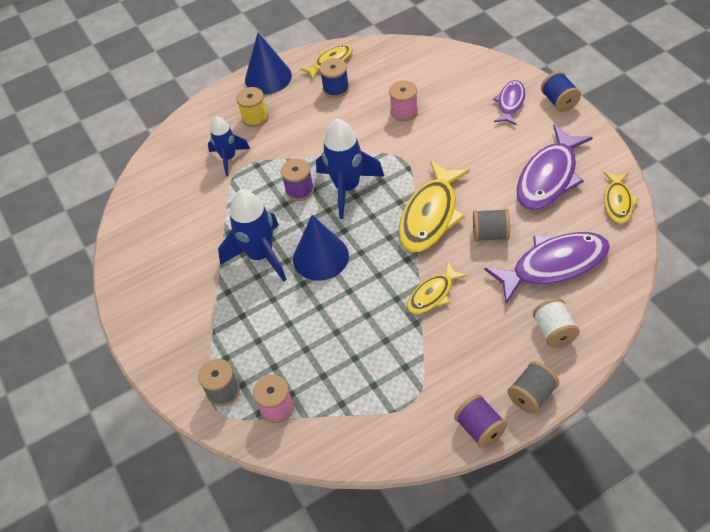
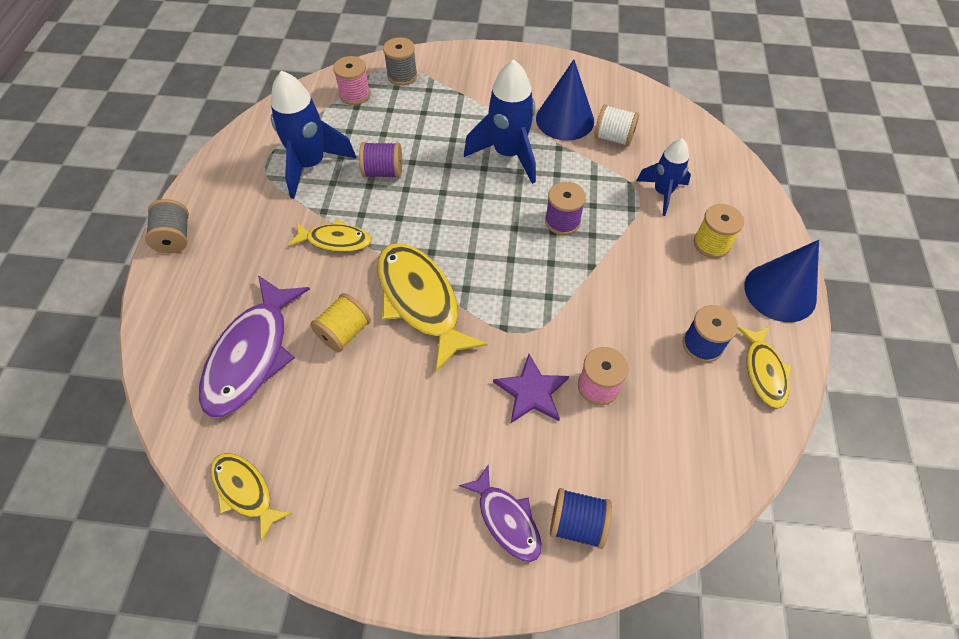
camera: 120 degrees right, 5 degrees up
(320, 257) = (462, 191): blue cone -> blue cone (565, 119)
(347, 188) = (527, 259): blue rocket -> blue rocket (311, 165)
(433, 294) = (335, 240): yellow fish -> yellow fish turned 105 degrees clockwise
(435, 133) = (532, 391): none -> purple star
(480, 428) = (196, 188): purple spool -> purple spool (383, 172)
(490, 234) = (344, 332): grey spool -> yellow spool
(549, 177) = (351, 452): purple fish -> none
(554, 331) = (198, 297): white spool -> white spool (613, 138)
(559, 101) = (452, 585): blue spool -> blue spool (577, 523)

